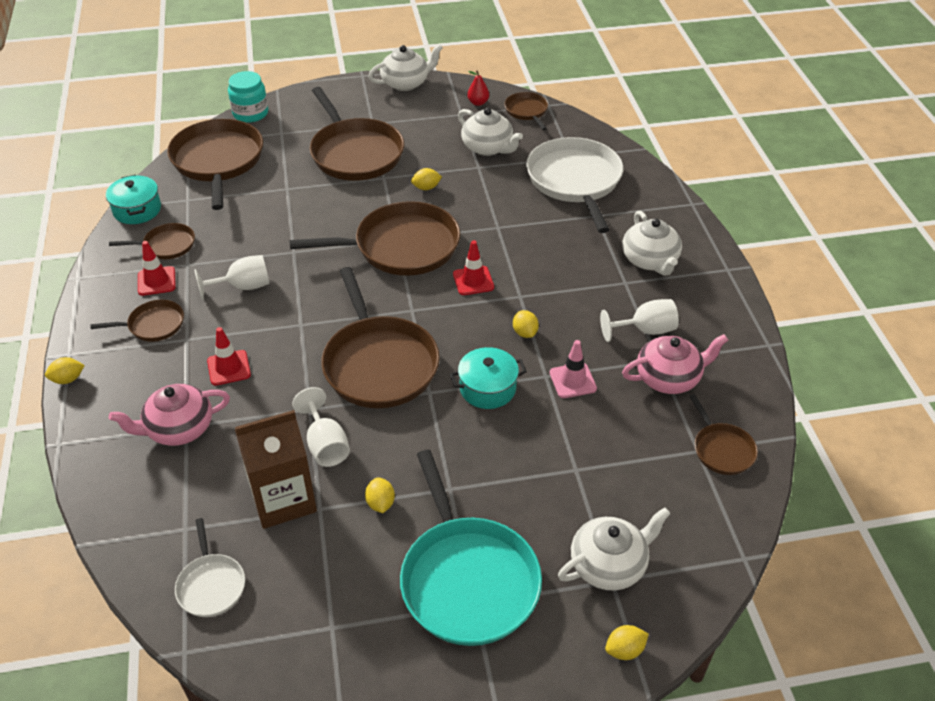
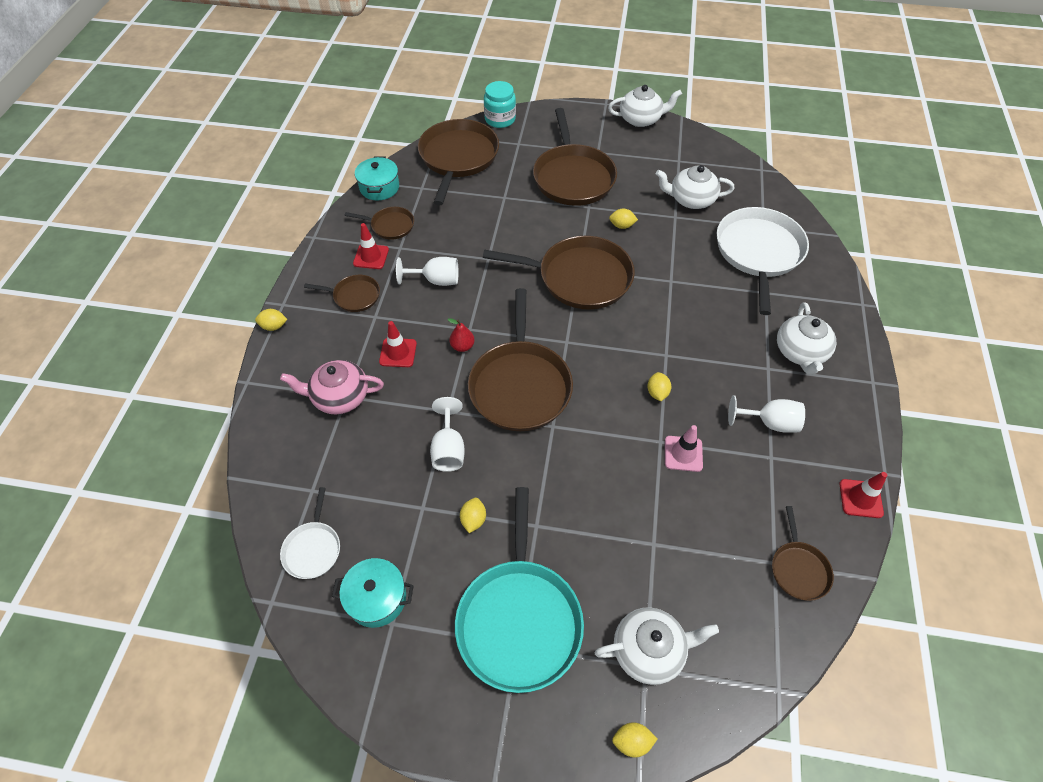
camera: 20 degrees right, 10 degrees up
(283, 499) = (396, 489): brown carton -> none
(473, 281) = (630, 328): red traffic cone -> red traffic cone (860, 498)
(478, 103) = (697, 153): red pear -> red pear (462, 346)
(487, 388) = (604, 438): turquoise pot -> turquoise pot (377, 598)
(488, 147) = (691, 199): white teapot -> white teapot turned 120 degrees clockwise
(527, 111) = (739, 171): brown pan -> none
(669, 378) = (774, 478): pink teapot -> none

